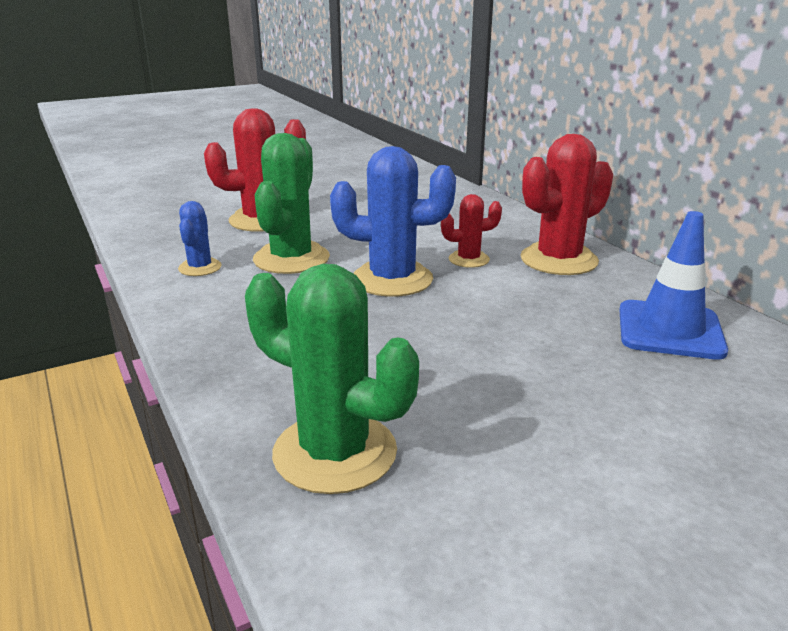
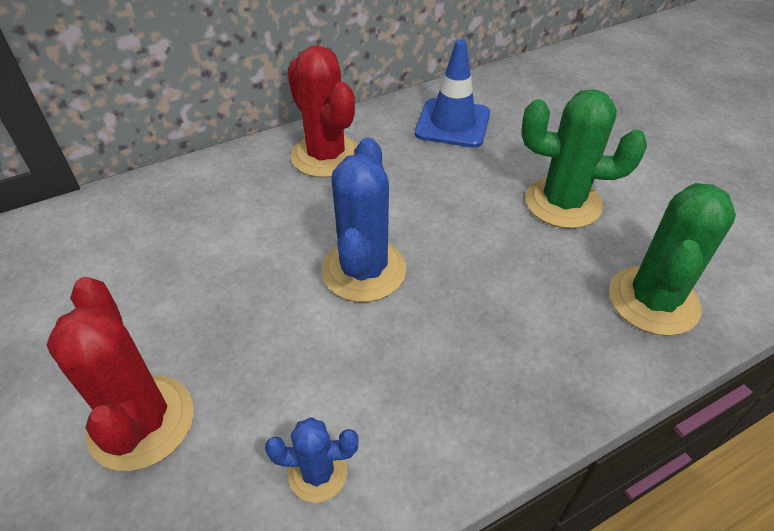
camera: 90 degrees left, 20 degrees up
(291, 259) = (298, 366): green cactus -> green cactus (563, 203)
(468, 259) = (318, 212): red cactus -> none

